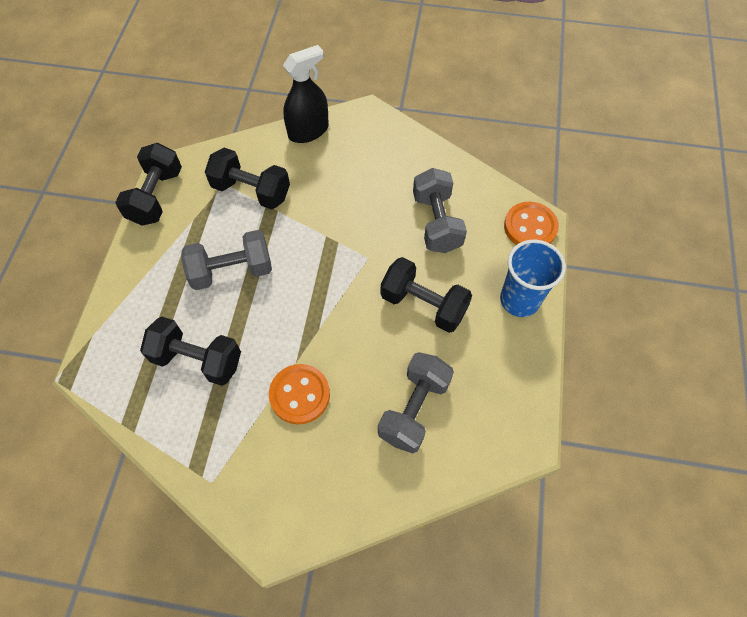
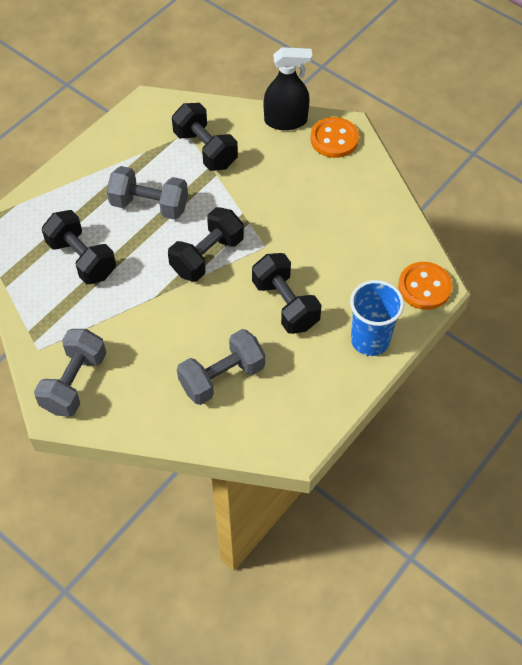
camera: 30 degrees right, 5 degrees down
(156, 196) = (127, 120): black dumbbell -> black dumbbell (207, 256)
(300, 395) = (141, 322): orange button -> orange button (334, 139)
(436, 222) = (343, 245): grey dumbbell -> grey dumbbell (74, 382)

